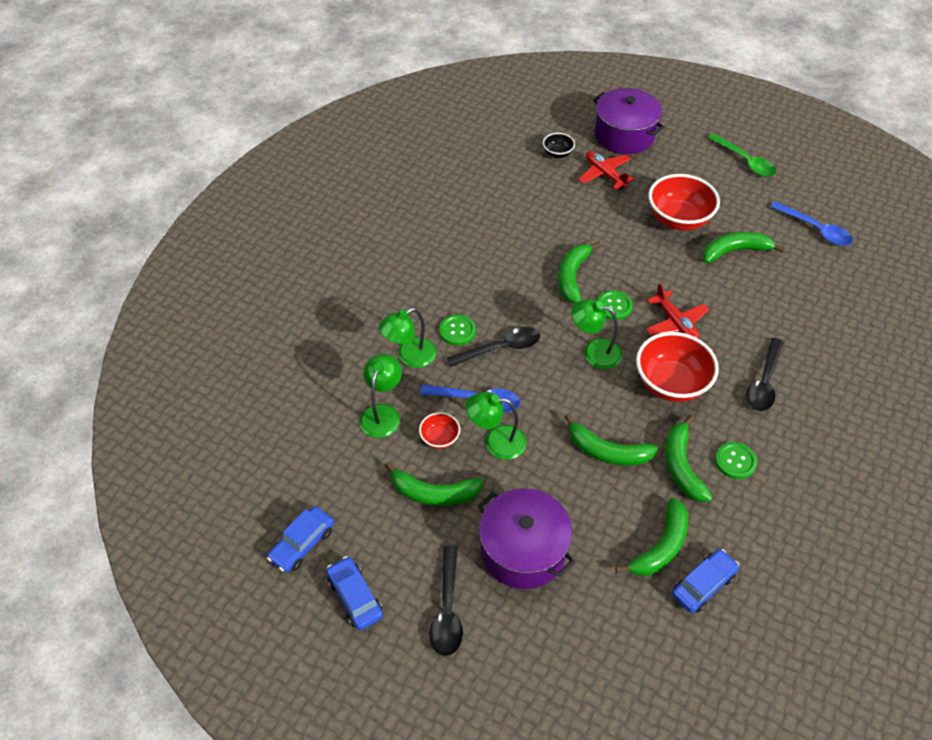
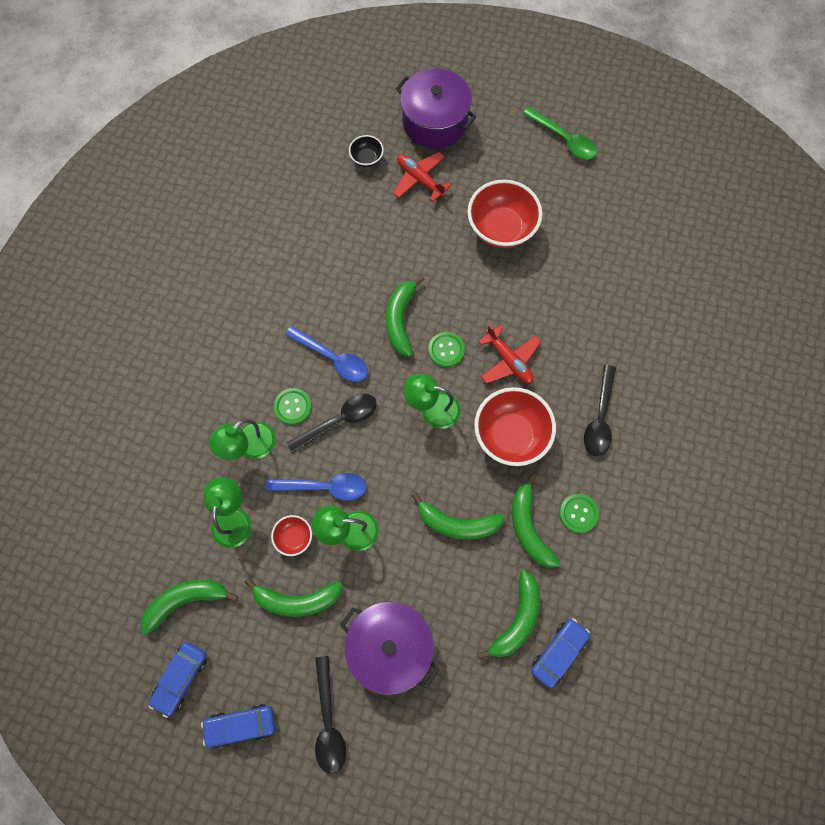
camera: 10 degrees left, 20 degrees up
(355, 597) = (241, 725): blue car -> blue car turned 60 degrees counterclockwise
(735, 251) = (561, 261): green banana -> green banana (185, 601)
(815, 229) = (640, 219): blue spoon -> blue spoon (332, 358)

